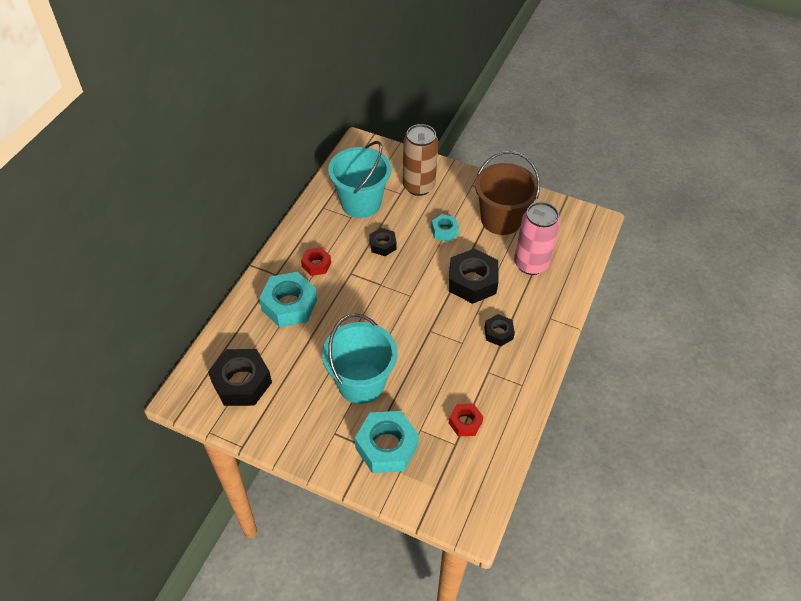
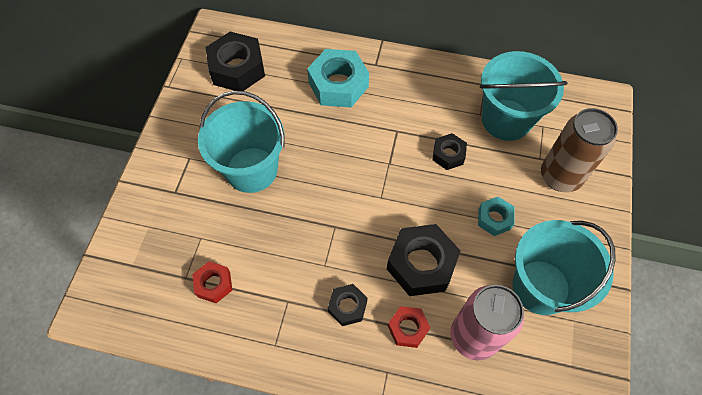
camera: 80 degrees right, 10 degrees up
(316, 264) = (399, 96): red nut -> red nut (408, 328)
(386, 446) = (177, 208): turquoise nut -> none
(501, 219) = (541, 287): brown bucket -> turquoise bucket

